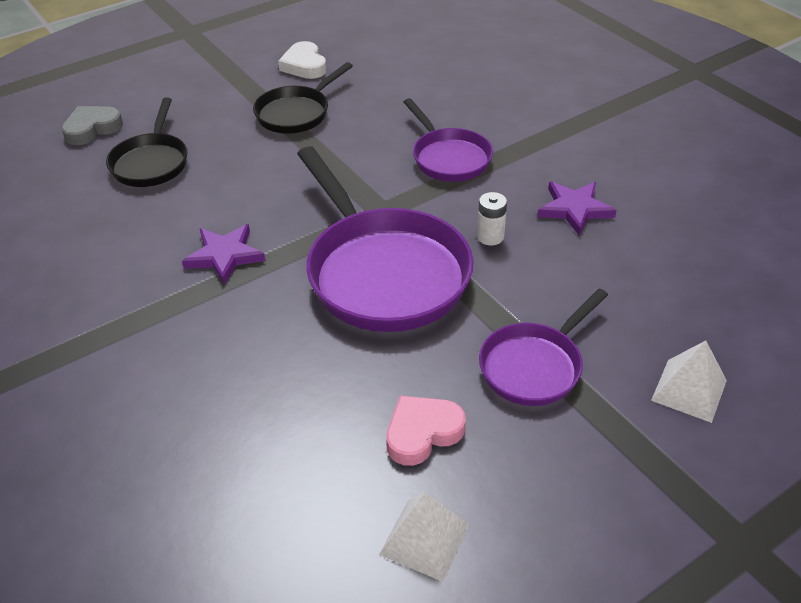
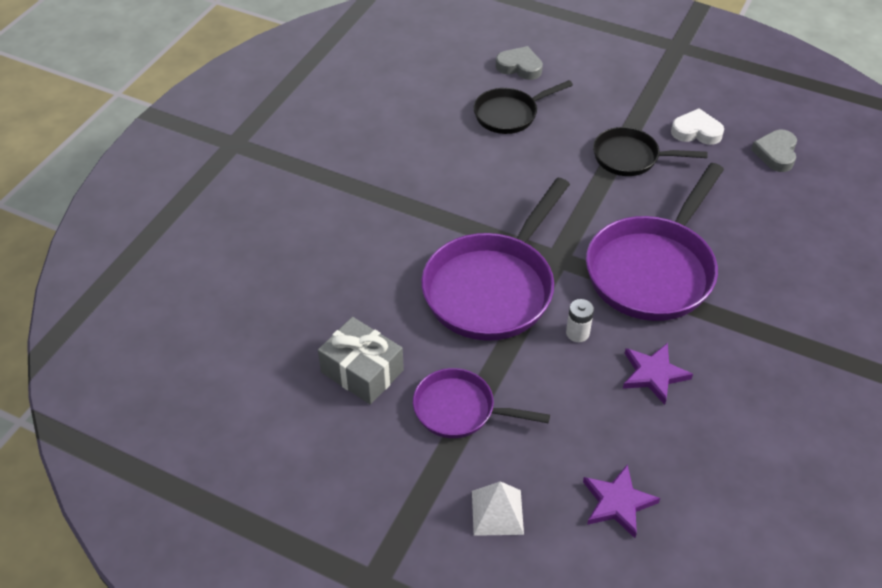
camera: 60 degrees right, 5 degrees up
(225, 256) = (448, 199): purple star -> purple star (618, 503)
(304, 65) = (696, 131): white heart -> white heart turned 60 degrees clockwise
(374, 39) = (776, 153): none -> grey heart
(422, 433) = (362, 371): pink heart -> grey gift
(425, 539) = (283, 406): white pyramid -> none
(449, 158) = (653, 270): purple pan -> purple pan, size x1.78

